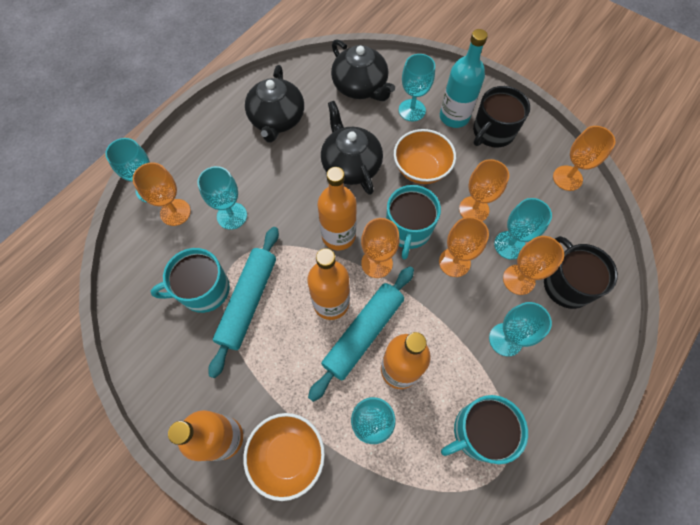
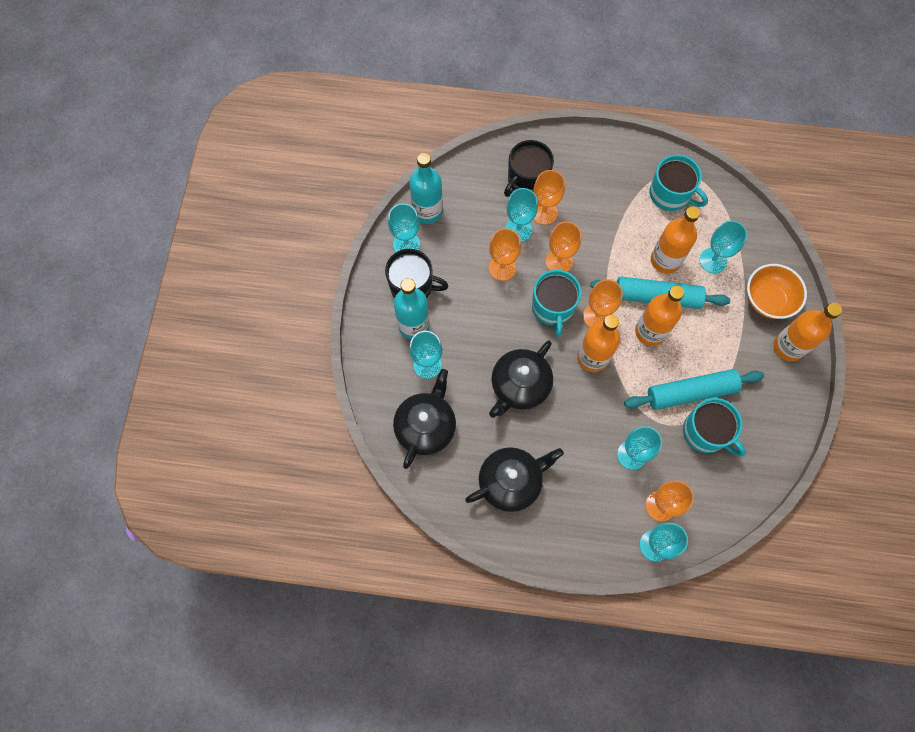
camera: 120 degrees left, 5 degrees up
(408, 230) = (553, 308): turquoise mug -> turquoise mug turned 105 degrees clockwise
(421, 169) = (488, 326): orange bowl -> none
(505, 339) = (596, 203): turquoise goblet -> turquoise goblet (406, 244)
(567, 178) = (427, 211): orange goblet -> turquoise bottle

